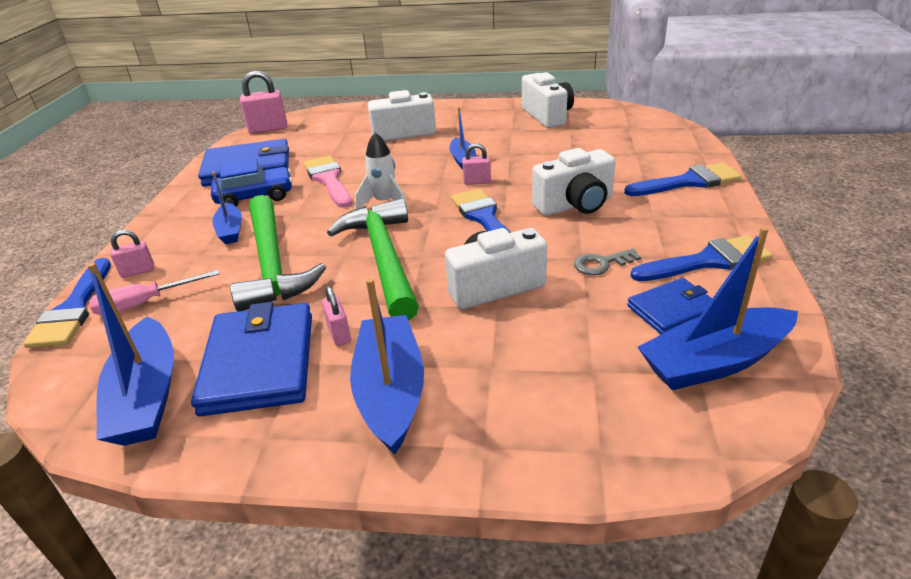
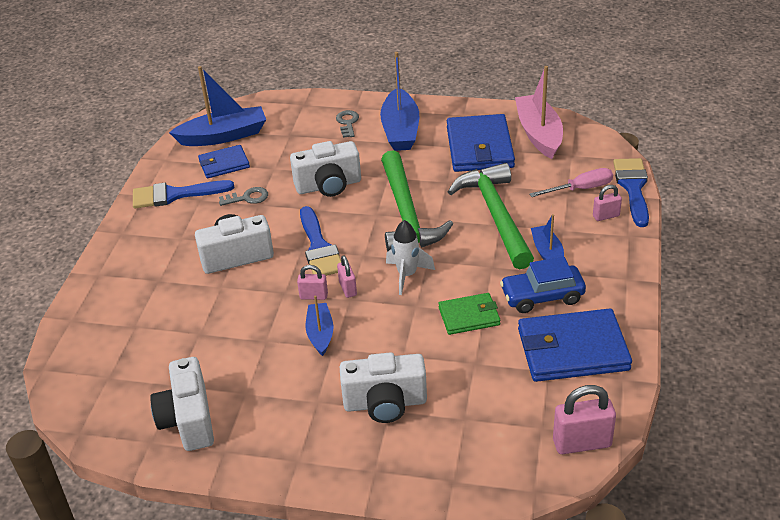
camera: 175 degrees left, 5 degrees up
(147, 396) = (539, 134): blue boat -> pink boat
(328, 180) = (469, 316): pink brush -> green wallet
(339, 334) = (433, 161): pink padlock -> pink padlock (348, 288)
(492, 405) = (347, 123): none -> grey key
(688, 182) = (121, 275): blue brush -> none

